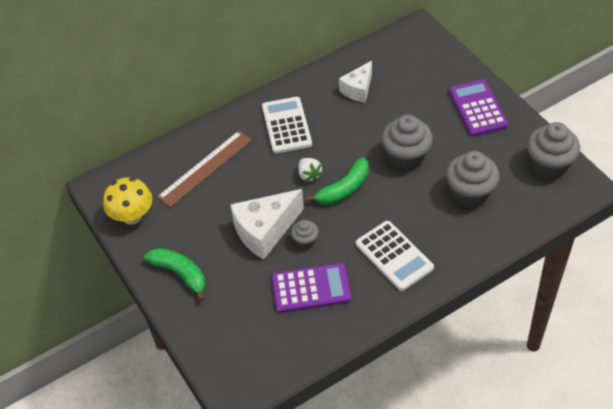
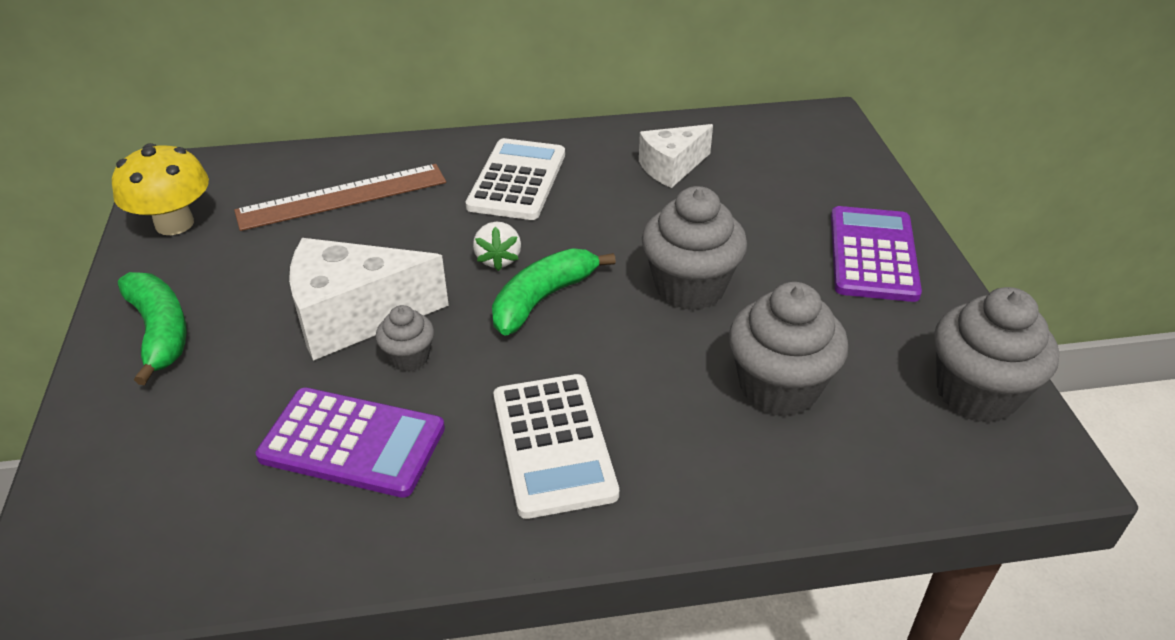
camera: 20 degrees right, 10 degrees down
(344, 189) = (542, 299): green banana -> green banana turned 150 degrees clockwise

